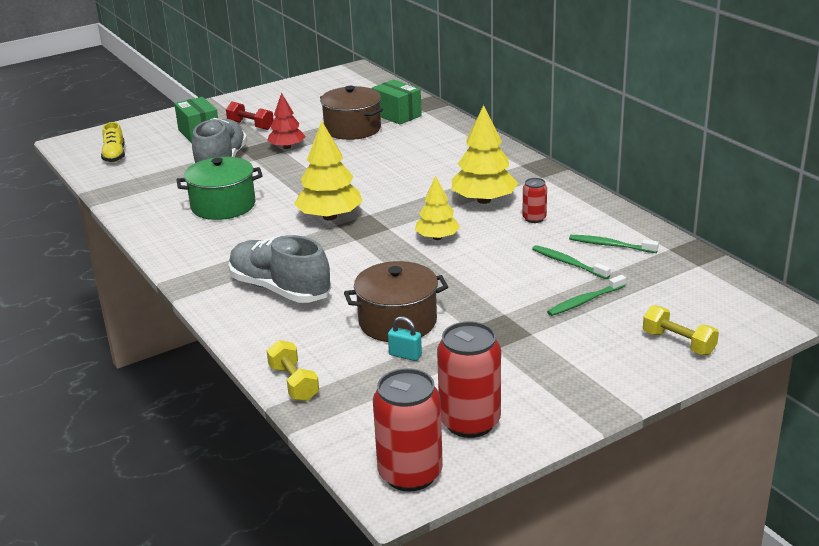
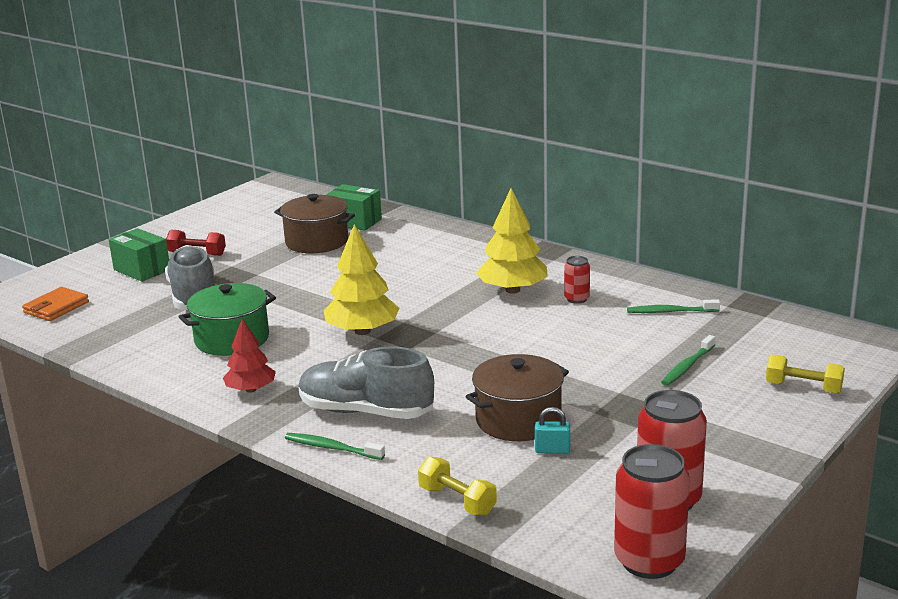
camera: 20 degrees left, 5 degrees down
(114, 155) = (56, 307): yellow shoe -> orange wallet
(287, 147) = (257, 270): red tree -> red tree (251, 389)
(437, 237) = (493, 333): yellow tree -> none
(568, 263) = (643, 334): green toothbrush -> green toothbrush (332, 448)

